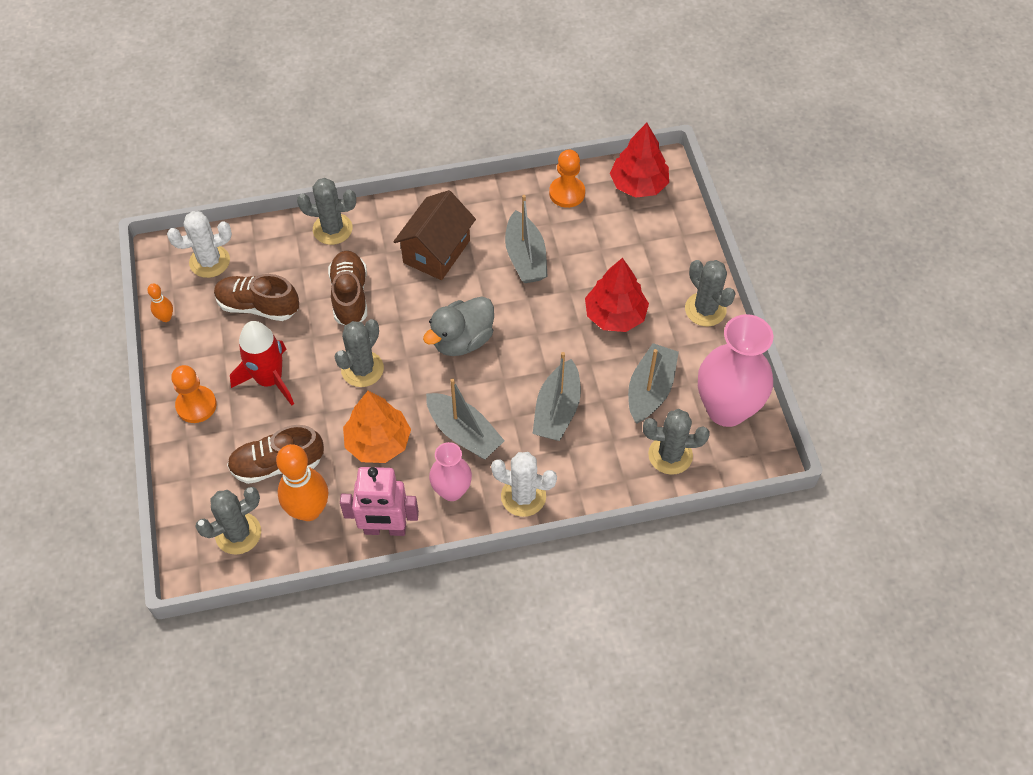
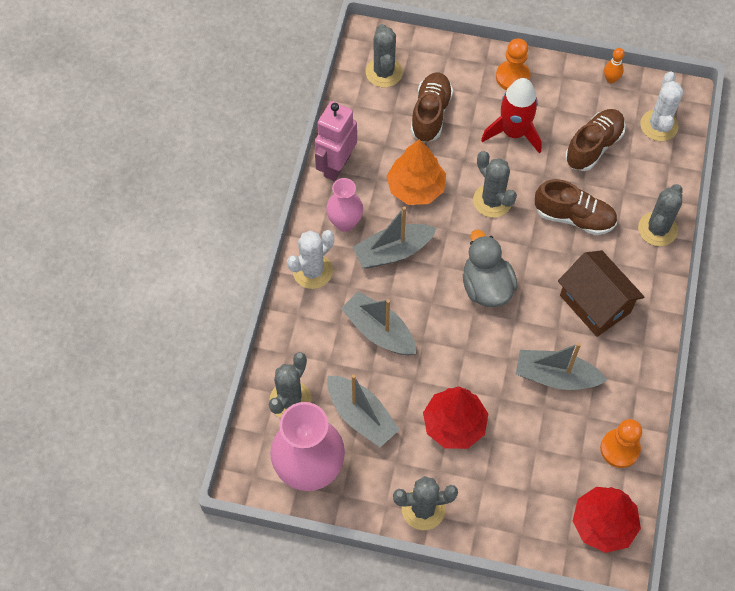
camera: 115 degrees right, 5 degrees up
(308, 510) = (379, 122): orange bowling pin -> none

